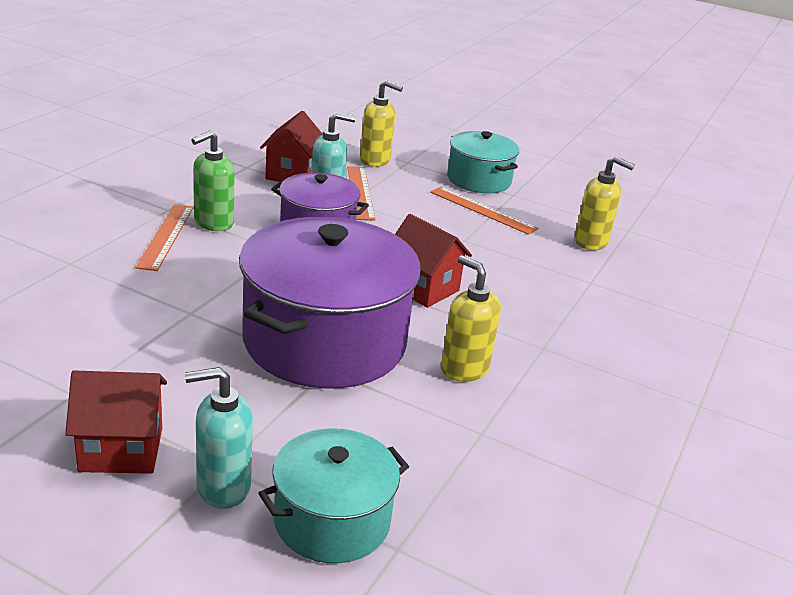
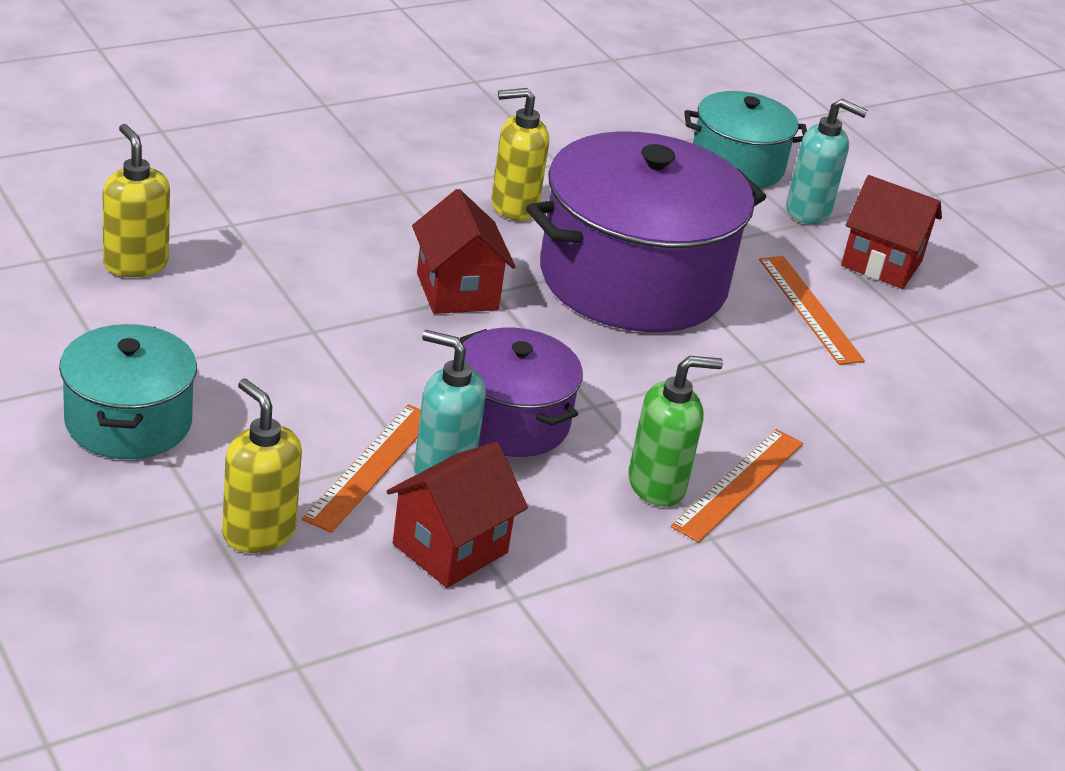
camera: 150 degrees left, 5 degrees up
(464, 369) = (513, 206): yellow soap dispenser -> yellow soap dispenser turned 90 degrees clockwise
(483, 210) = (213, 364): orange ruler -> orange ruler (809, 309)

